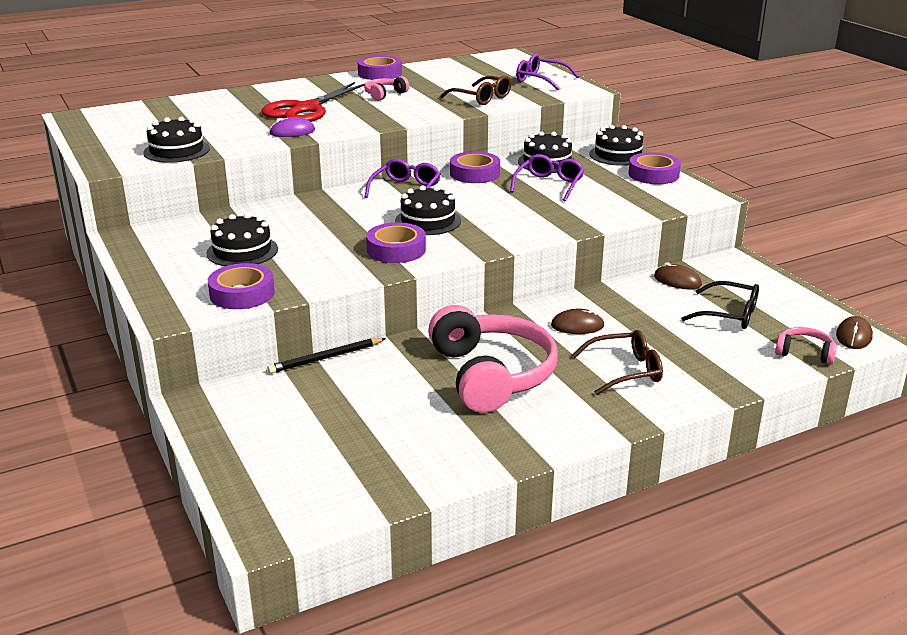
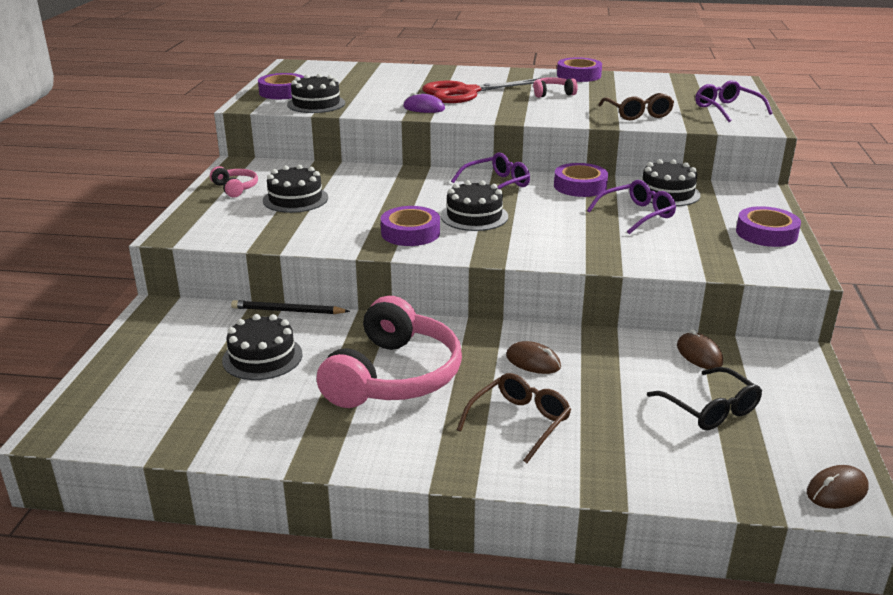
camera: 35 degrees right, 0 degrees up
(242, 293) = (245, 232): purple tape -> purple tape (282, 92)
(618, 155) = (755, 204): black cake -> black cake (262, 357)
(625, 371) = (520, 422): brown glasses -> brown glasses turned 75 degrees counterclockwise
(804, 353) = (745, 484): pink headphones -> pink headphones (235, 188)

